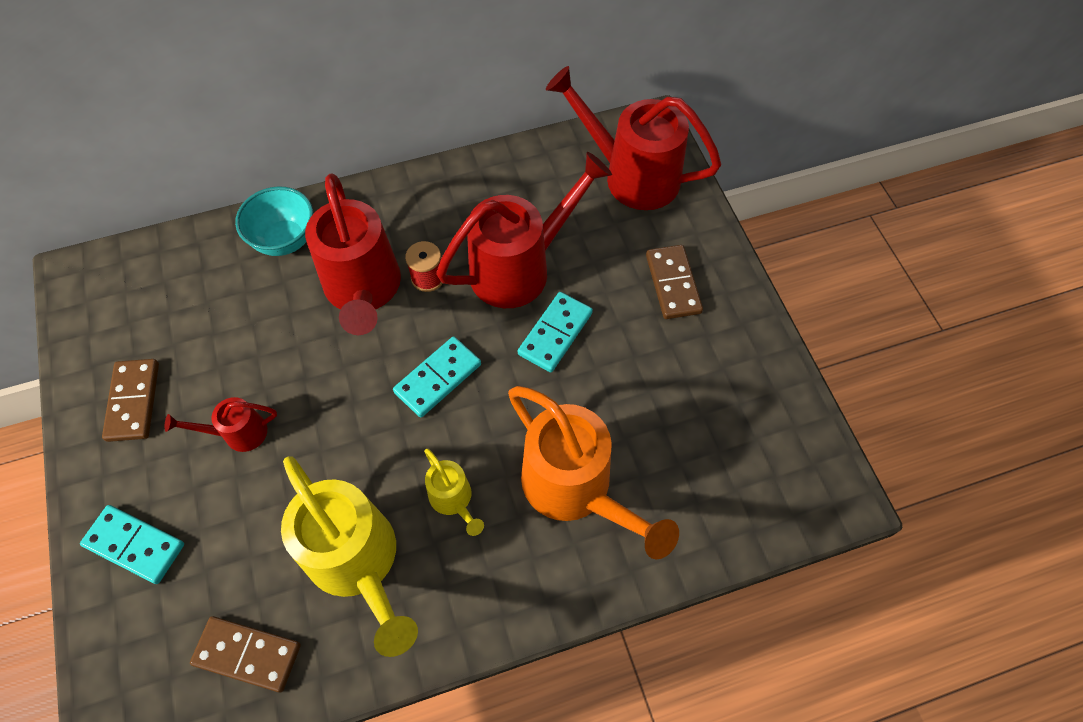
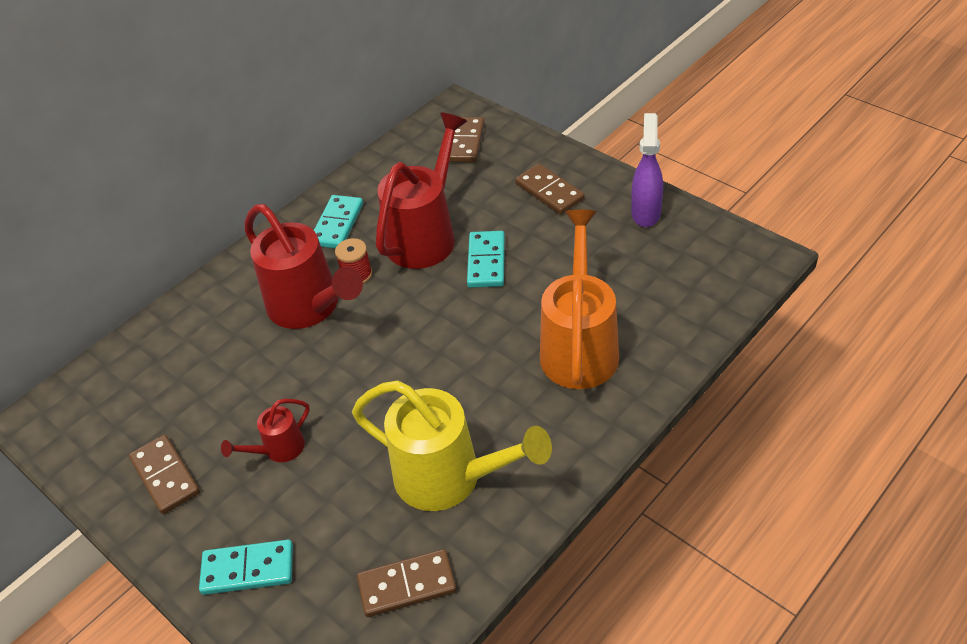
camera: 25 degrees left, 15 degrees down
(285, 240) = (215, 307): turquoise bowl -> none
(438, 378) = (417, 332): turquoise domino -> turquoise domino (337, 224)
(453, 500) = (492, 400): yellow watering can -> none
(576, 489) = (579, 346): orange watering can -> orange watering can turned 105 degrees counterclockwise
(631, 175) = (465, 142): red watering can -> brown domino
(752, 367) = (646, 213): none -> purple spray bottle

